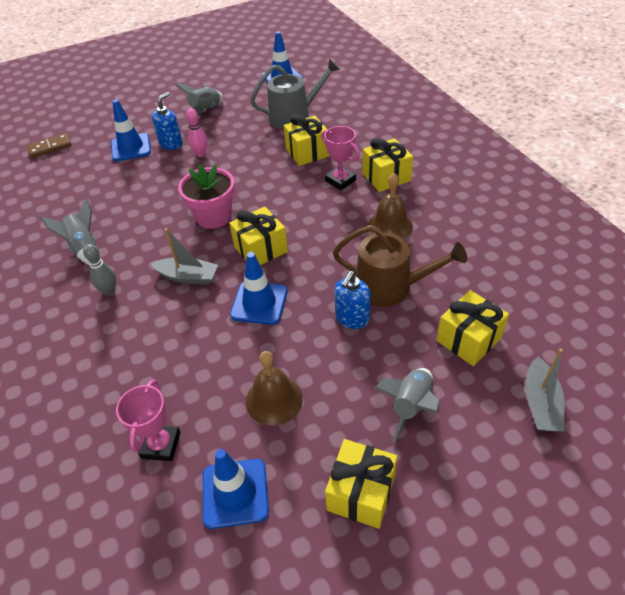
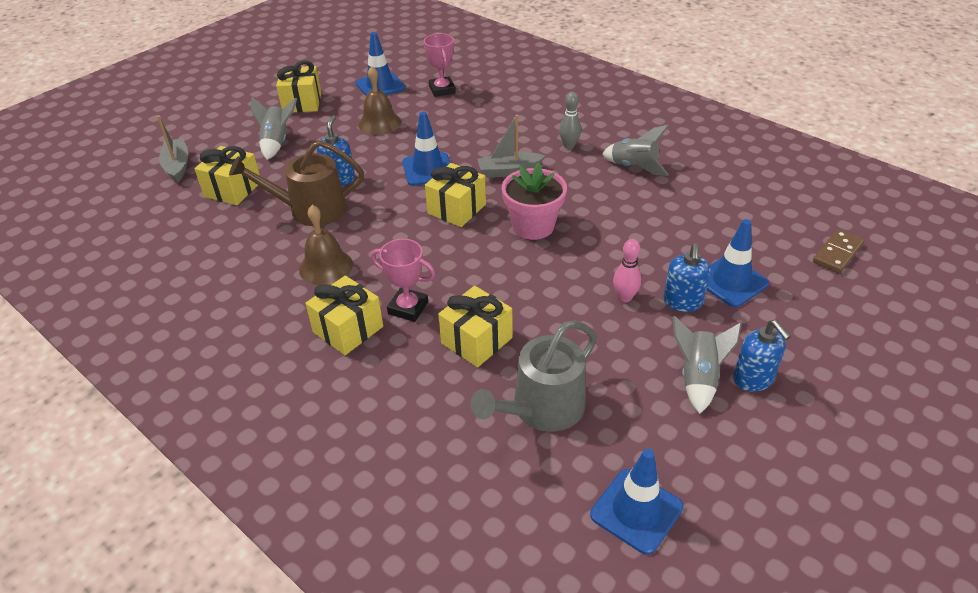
camera: 155 degrees right, 5 degrees down
(180, 105) = (753, 379): none -> blue soap dispenser

